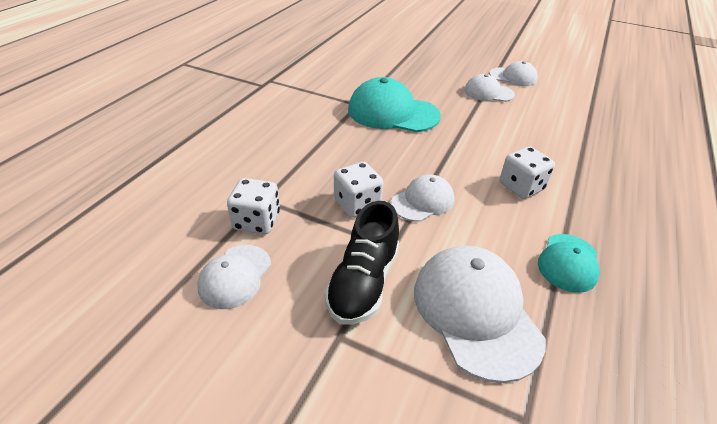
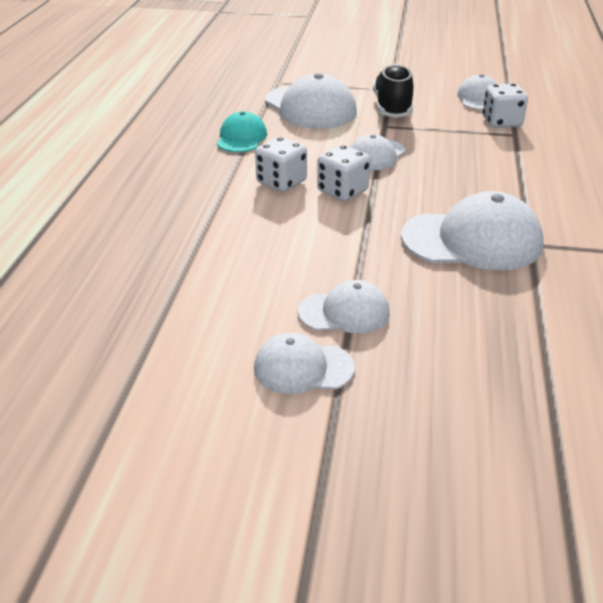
camera: 165 degrees right, 5 degrees down
(357, 204) = (433, 144): white dice -> white dice (342, 191)
(393, 112) = (472, 240): turquoise cap -> white cap

